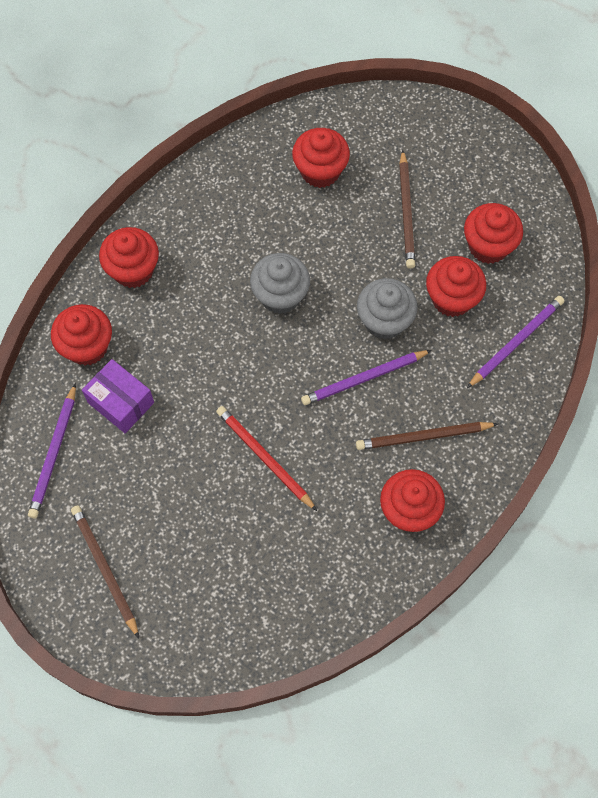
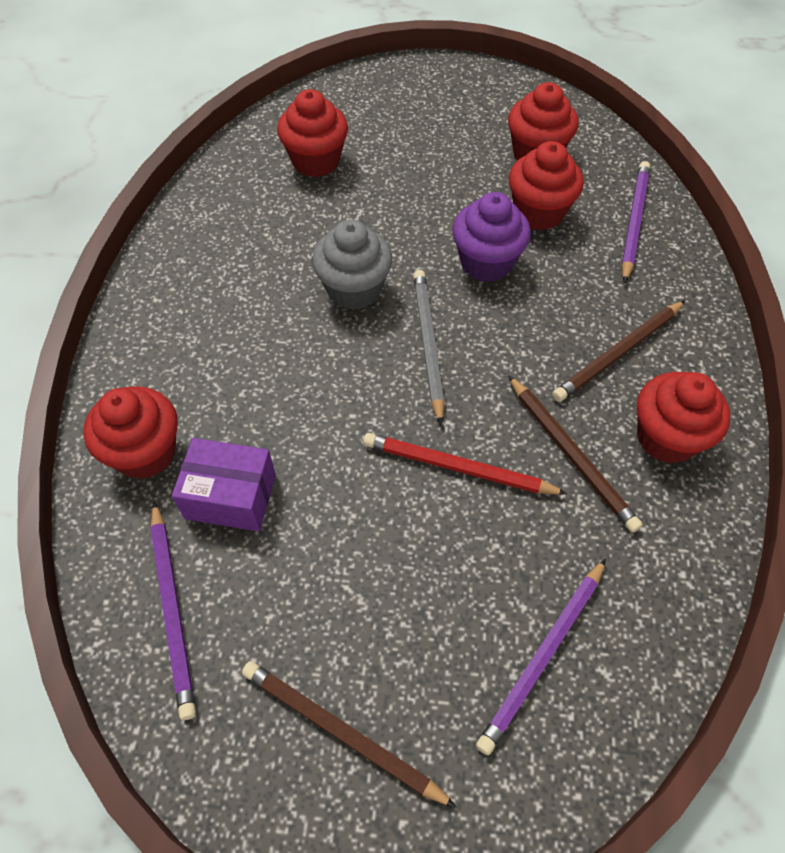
camera: 30 degrees left, 10 degrees down
(133, 270) = (157, 341): red cupcake -> none
(302, 363) = (427, 344): none -> grey pencil
(364, 379) = (508, 327): purple pencil -> purple pencil (543, 656)
(384, 321) = (486, 262): grey cupcake -> purple cupcake
(406, 212) = (433, 159): brown pencil -> brown pencil (571, 454)

